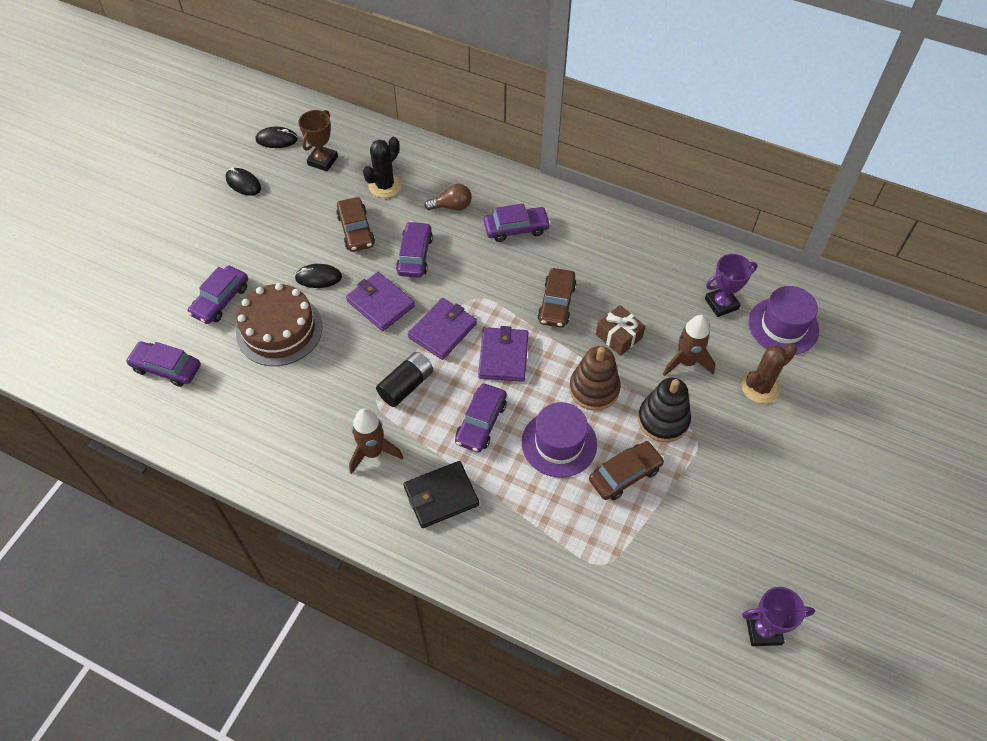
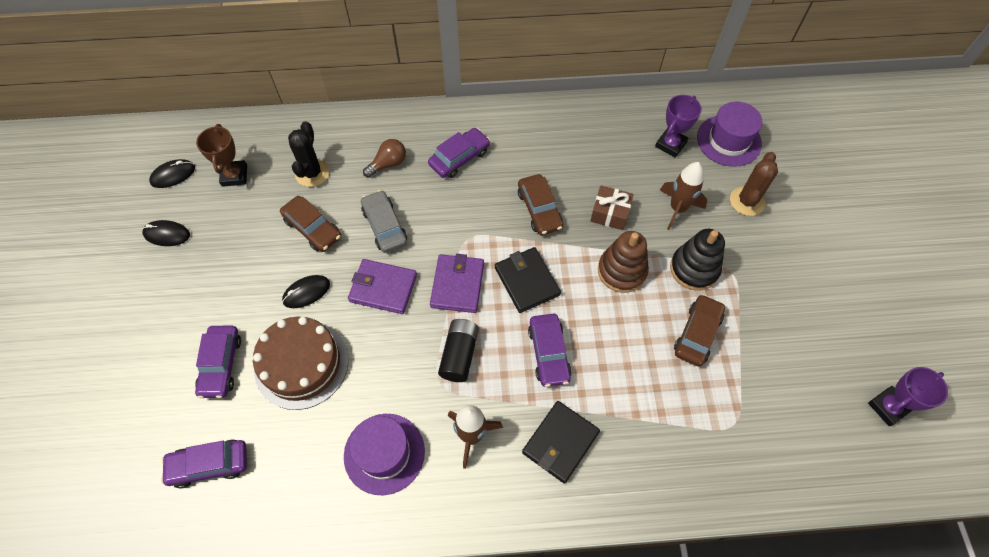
camera: 30 degrees left, 5 degrees up
(415, 255) = (385, 226): purple car -> grey car
(503, 356) = (527, 281): purple wallet -> black wallet
(559, 443) = (626, 336): purple hat -> purple hat (384, 453)

